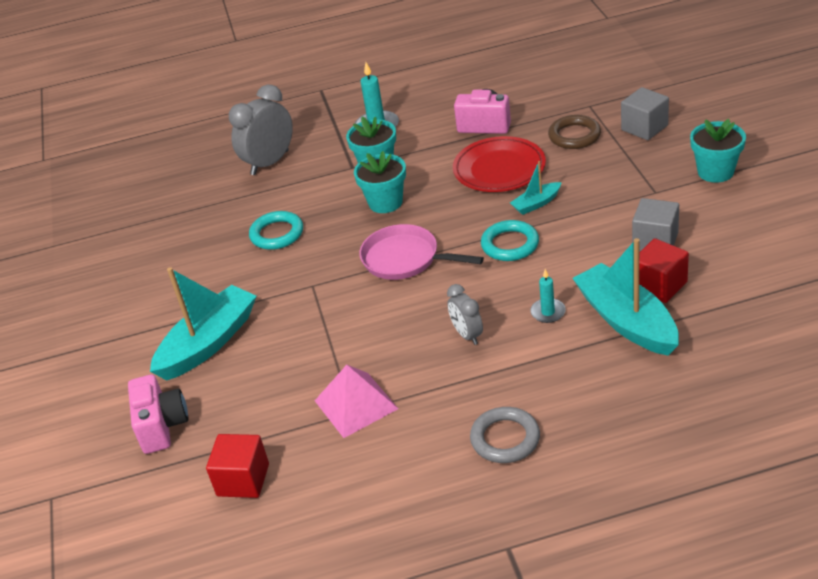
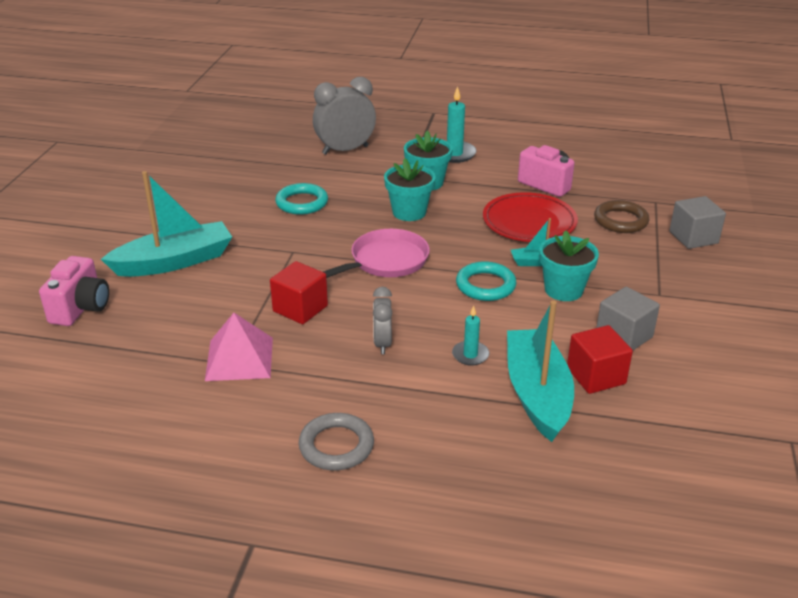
camera: 20 degrees right, 5 degrees down
(243, 480) = (97, 377): red cube -> red cube (300, 308)
(405, 259) = (385, 261): pink pan -> pink pan turned 90 degrees clockwise
(715, 172) = (734, 299): turquoise flower pot -> turquoise flower pot (563, 290)

